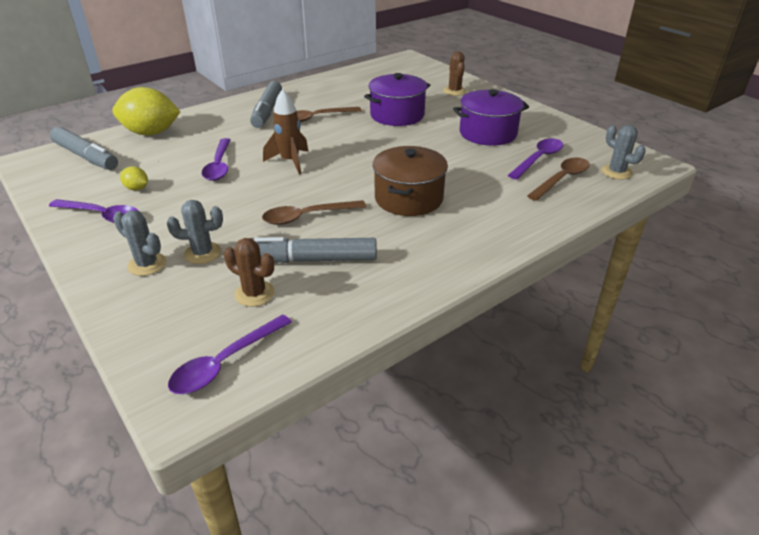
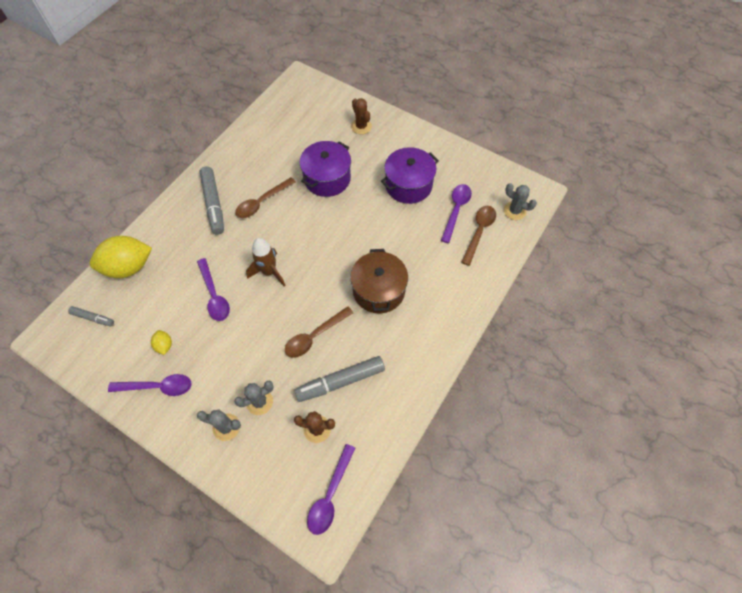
camera: 20 degrees left, 25 degrees up
(86, 156) = (93, 318): grey marker -> grey marker, size x0.54
(137, 188) = (164, 345): yellow lemon -> yellow lemon turned 60 degrees clockwise

